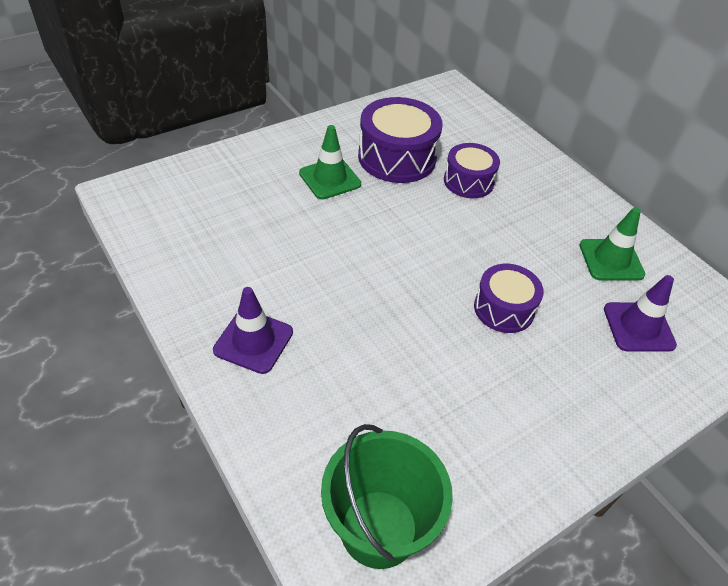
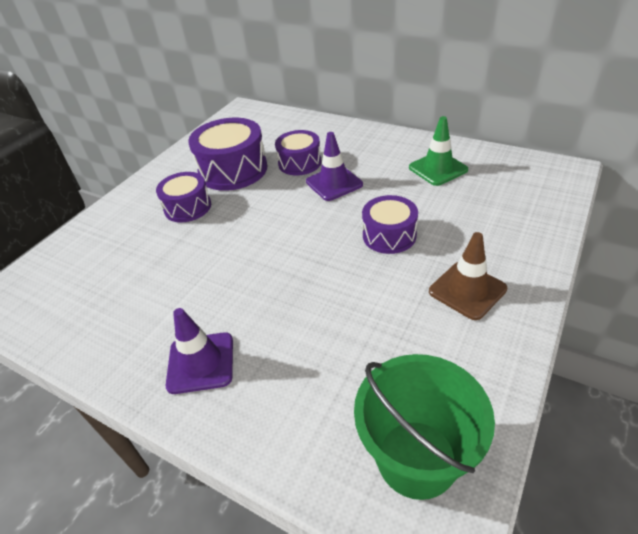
camera: 20 degrees left, 5 degrees down
(330, 179) = (188, 207): green traffic cone -> purple drum
(540, 407) = (467, 290): none -> brown traffic cone
(638, 327) = (490, 202): purple traffic cone -> purple traffic cone (334, 183)

